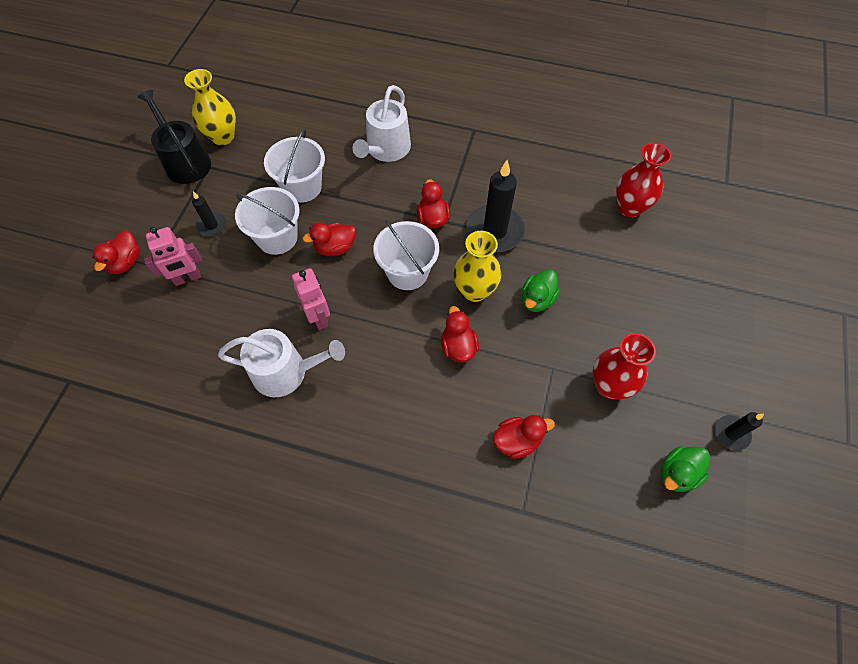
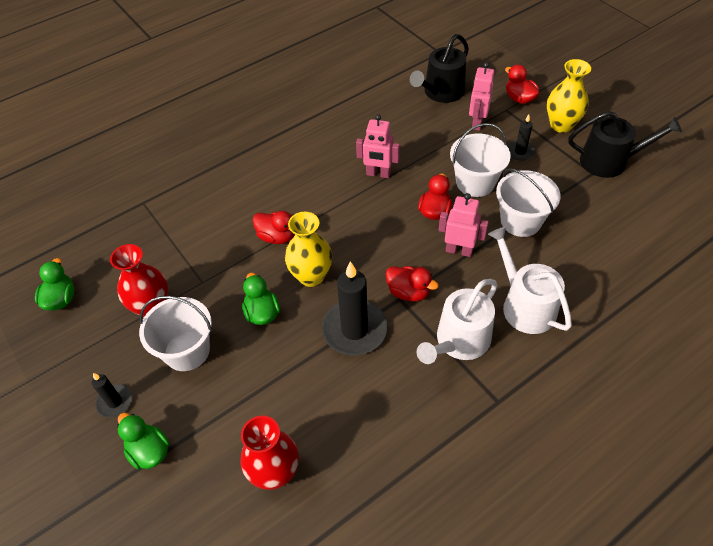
camera: 130 degrees right, 10 degrees down
(152, 336) = (441, 92): none -> black watering can
(223, 137) = (627, 195): yellow vase -> yellow vase (561, 125)
(286, 372) = (352, 140): white watering can -> white watering can (459, 341)
(365, 210) = (459, 250): none -> pink robot
(407, 272) = (369, 244): white bucket -> white bucket (187, 351)
(517, 441) = (181, 227): red duck -> none
(694, 285) = (149, 451): none -> green duck
(731, 433) = (36, 358): black candle -> black candle (115, 402)

